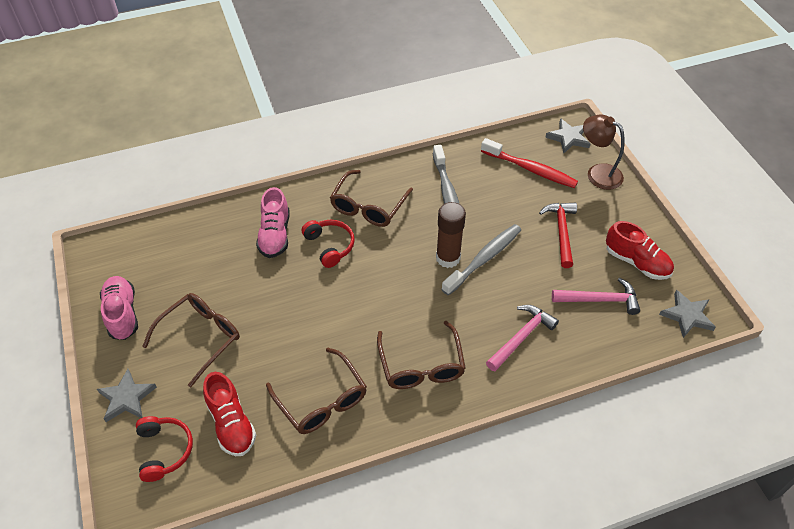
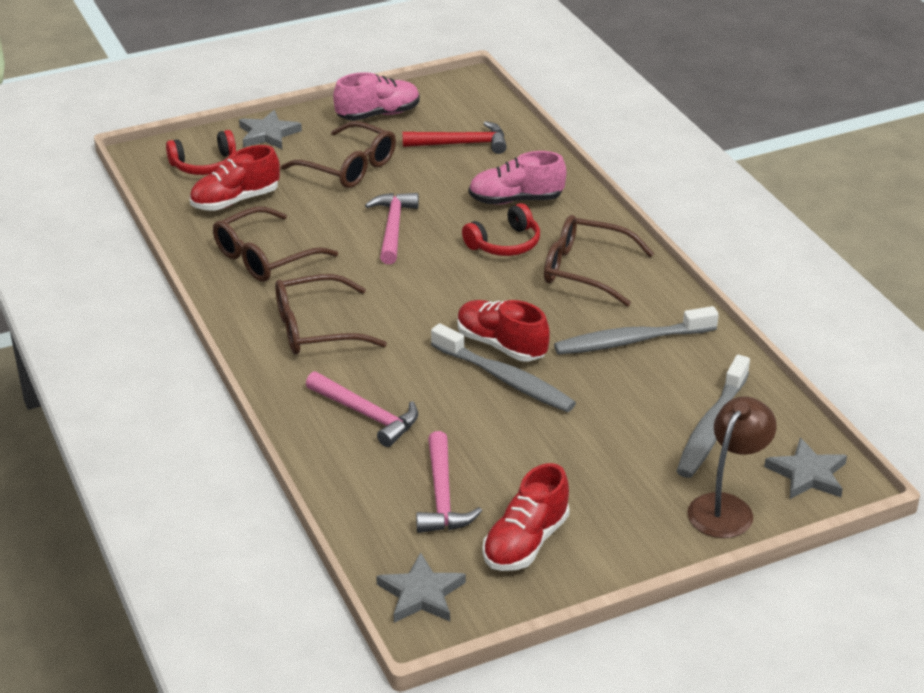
camera: 85 degrees right, 15 degrees down
(296, 311) = (393, 228): none -> pink hammer
(448, 258) = (501, 345): brown glue stick -> red shoe
(530, 169) = (711, 427): red toothbrush -> grey toothbrush
(561, 232) = (576, 459): red hammer -> red hammer (461, 144)

